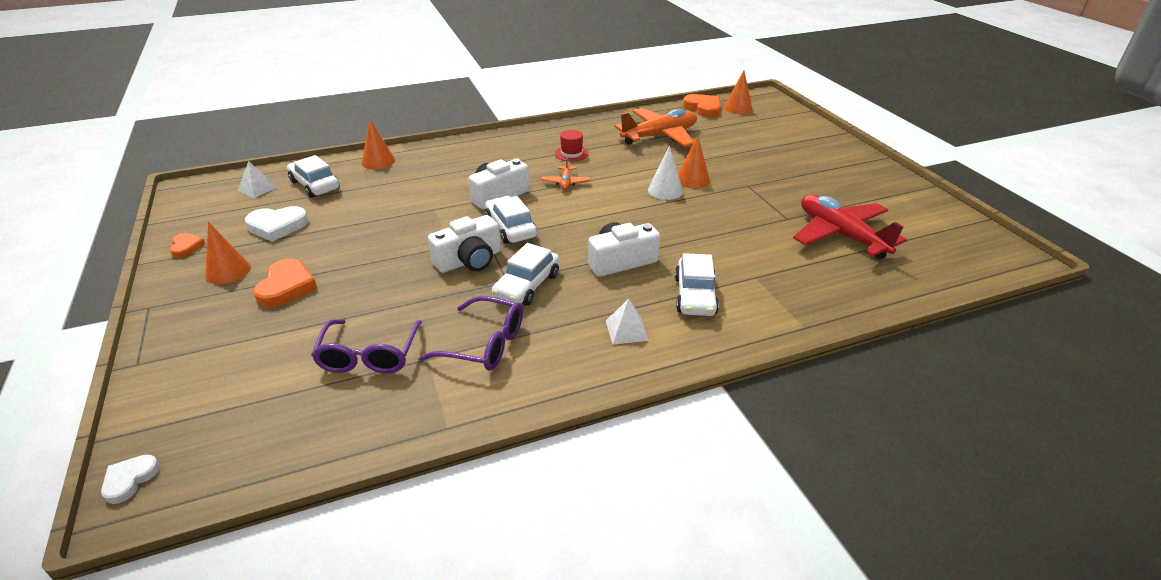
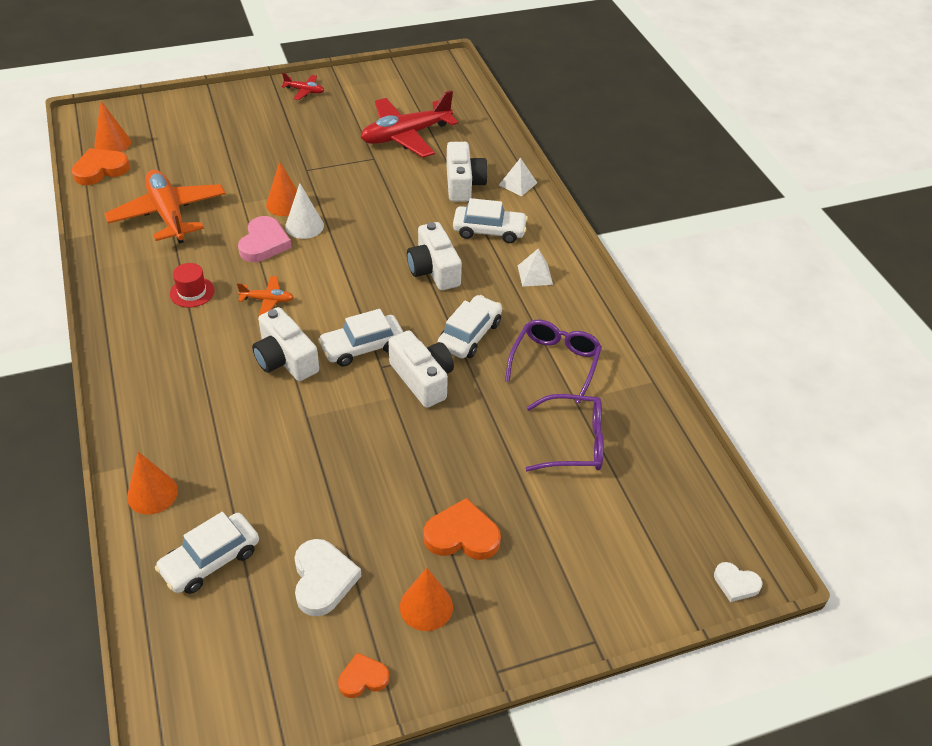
camera: 90 degrees left, 10 degrees up
(257, 188) = (203, 636): white pyramid -> white pyramid (518, 184)
(527, 285) = (469, 335): white car -> white car turned 90 degrees counterclockwise
(636, 175) = (264, 243): none -> pink heart
(773, 276) = (463, 184): none -> white camera
(876, 175) = (304, 91): none -> red plane

